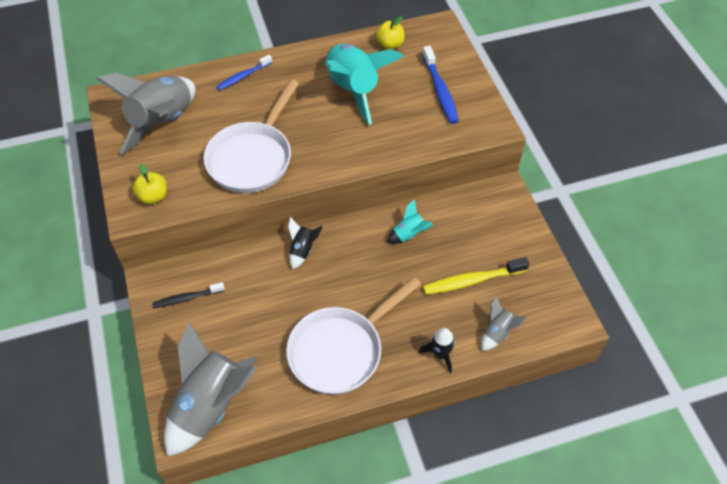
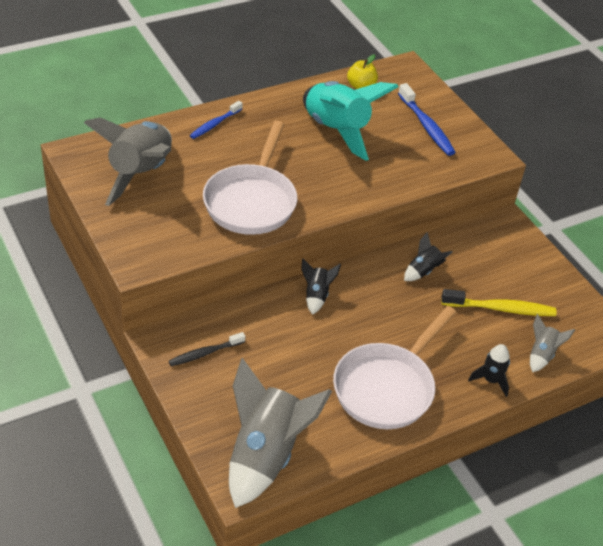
camera: 15 degrees left, 10 degrees down
(153, 196) = (155, 246): yellow apple -> none
(409, 234) = (423, 271): turquoise rocket -> black rocket
(472, 280) = (501, 309): yellow toothbrush -> yellow toothbrush turned 150 degrees counterclockwise

